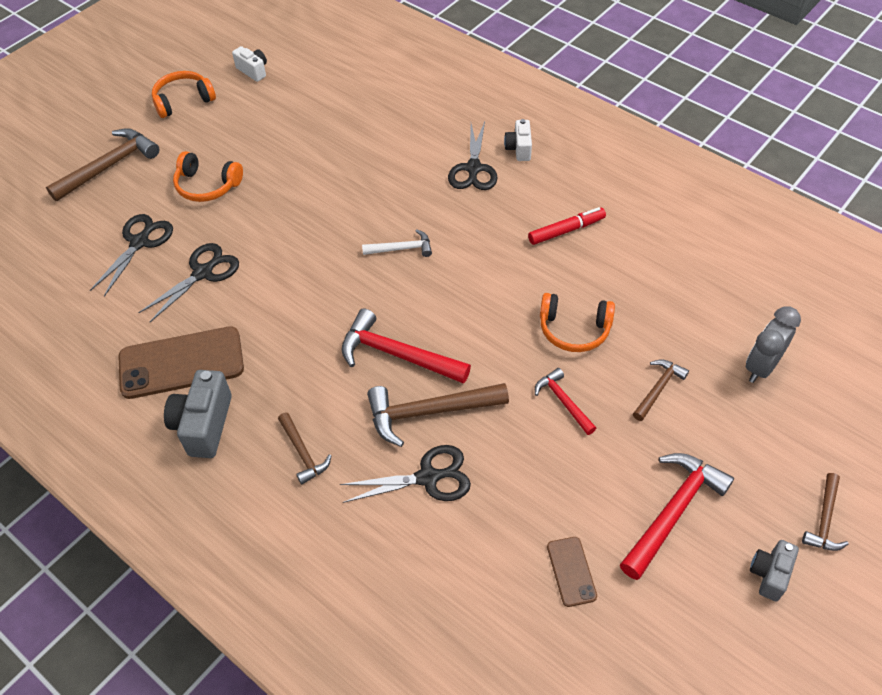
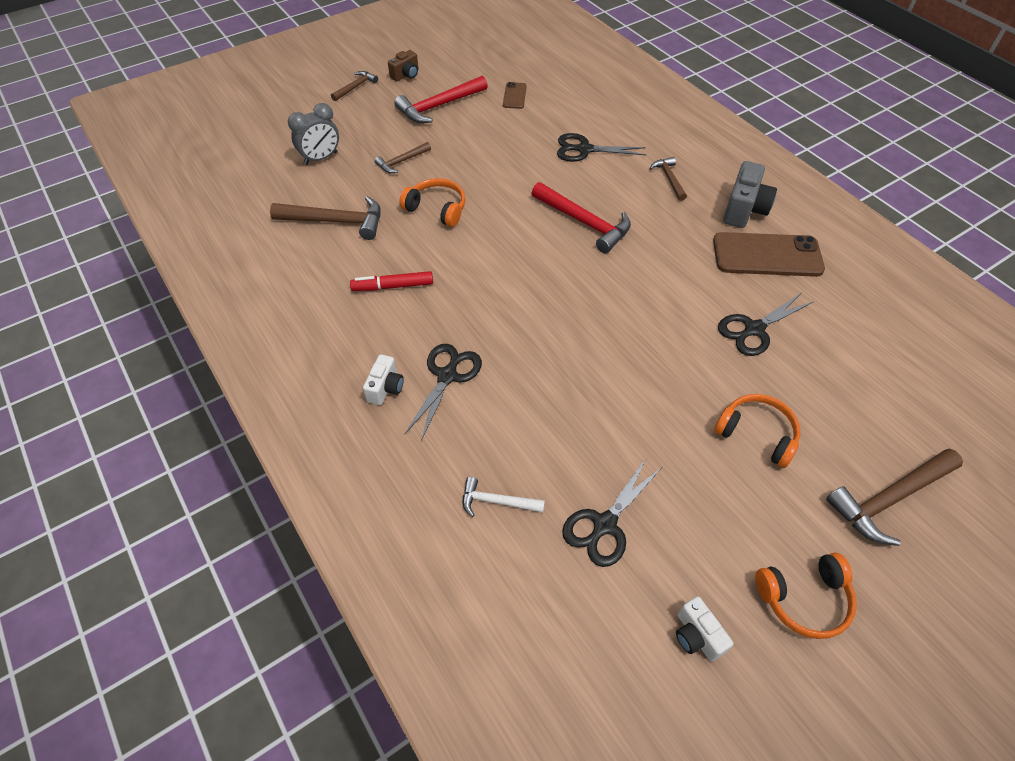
camera: 165 degrees left, 0 degrees up
(139, 242) = (827, 379): black scissors -> black scissors (605, 524)
(401, 248) = (554, 306): white hammer -> white hammer (497, 502)
(429, 412) = (571, 182): brown hammer -> brown hammer (336, 221)
(563, 401) = (472, 168): red hammer -> none
(769, 574) = (406, 75): grey camera -> brown camera

